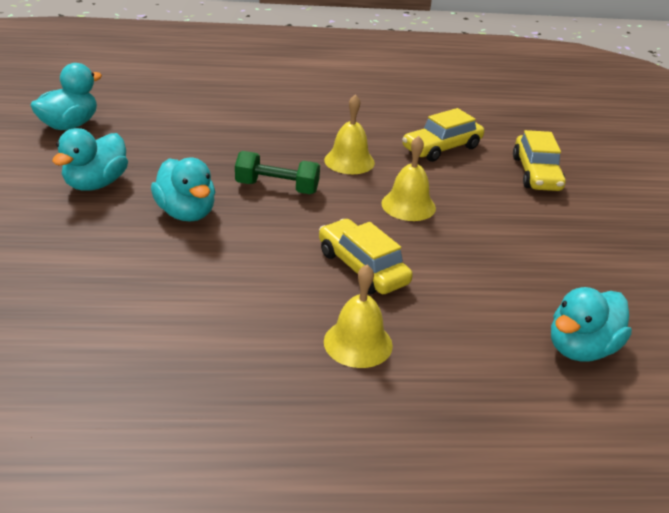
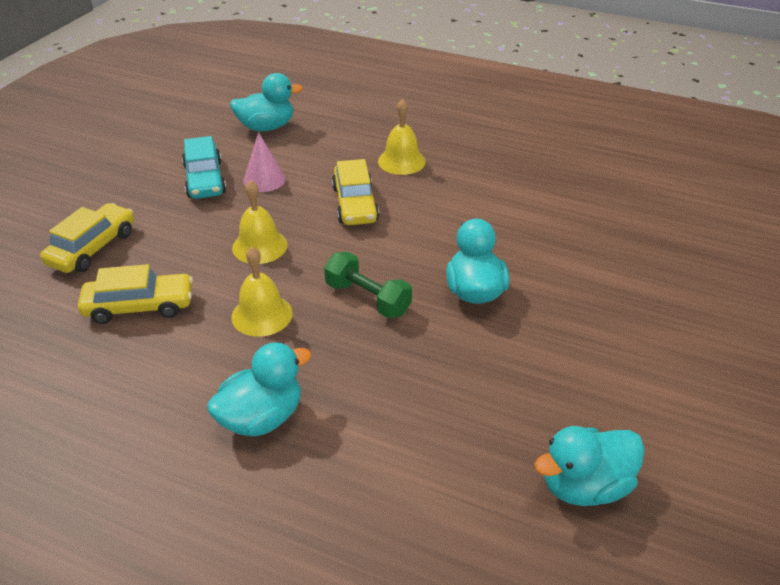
camera: 150 degrees left, 5 degrees up
(96, 184) = (559, 355): turquoise duck -> turquoise duck (262, 418)
(486, 270) = (264, 180): none -> pink cone
(543, 254) = (205, 179): none -> turquoise car

